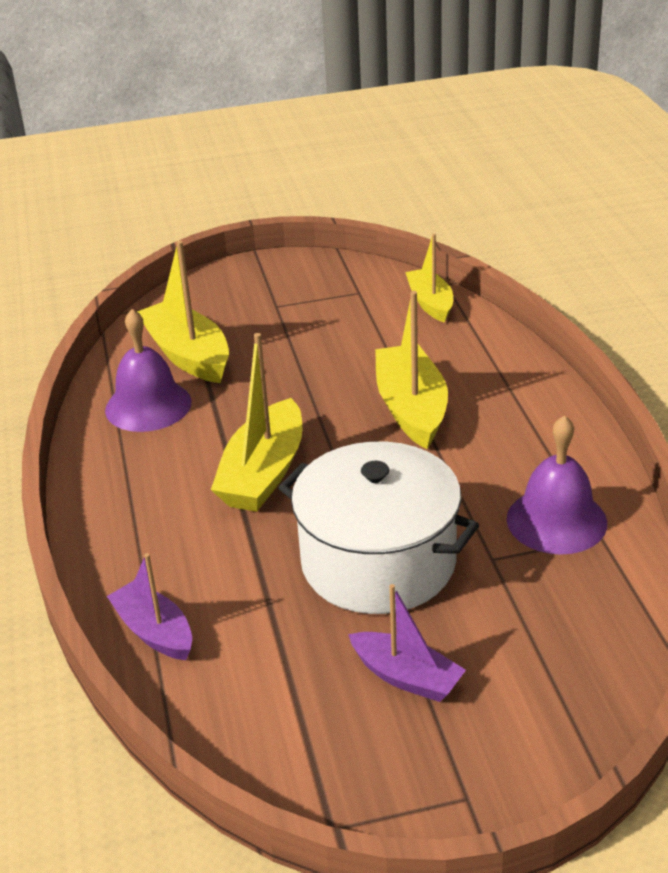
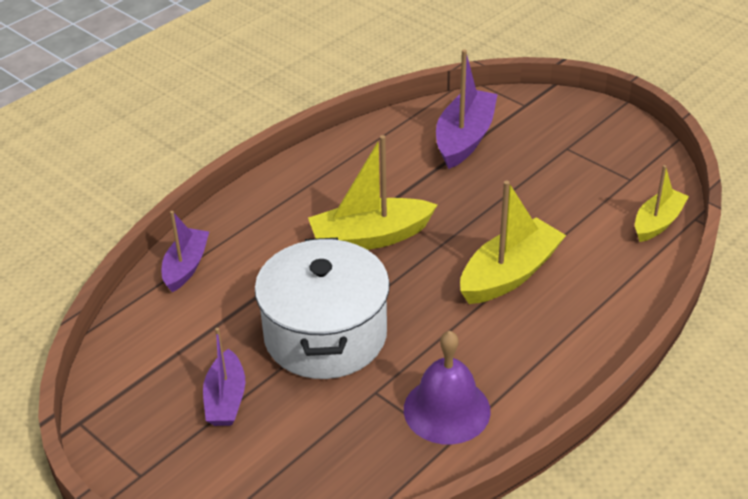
camera: 55 degrees right, 5 degrees up
(148, 405) = (393, 151): purple bell -> none
(188, 355) = (464, 138): yellow boat -> purple boat

